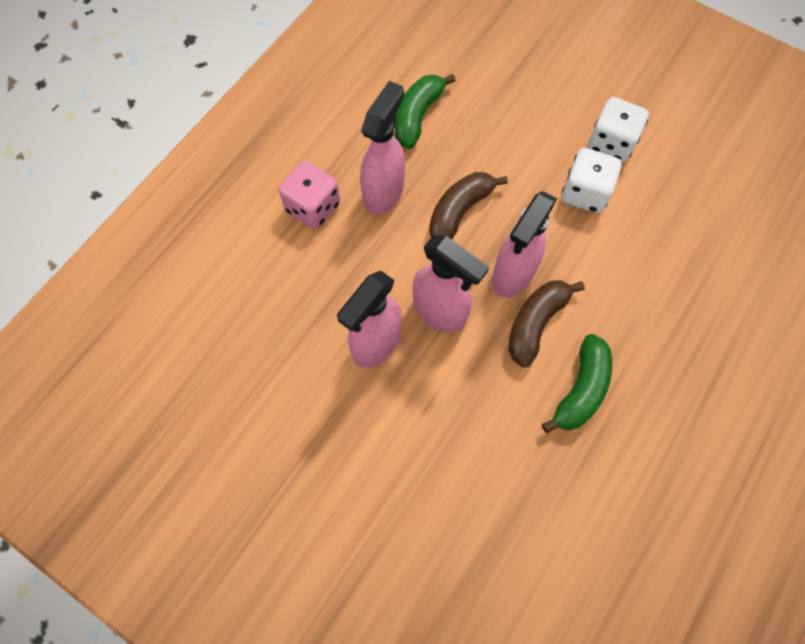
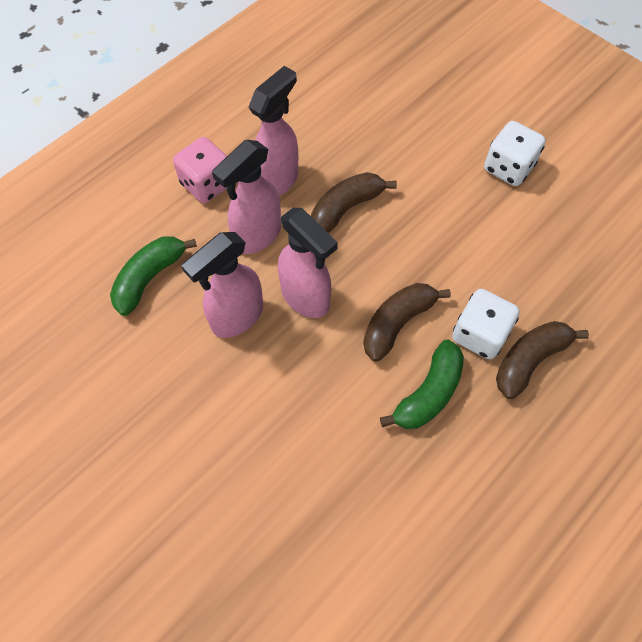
camera: 10 degrees right, 5 degrees down
(417, 116) = (325, 117): green banana -> green banana (149, 278)
(512, 275) = (384, 275): pink spray bottle -> pink spray bottle (257, 236)
(585, 193) = (473, 209): white dice -> white dice (479, 334)
(670, 340) = (529, 360): none -> brown banana

